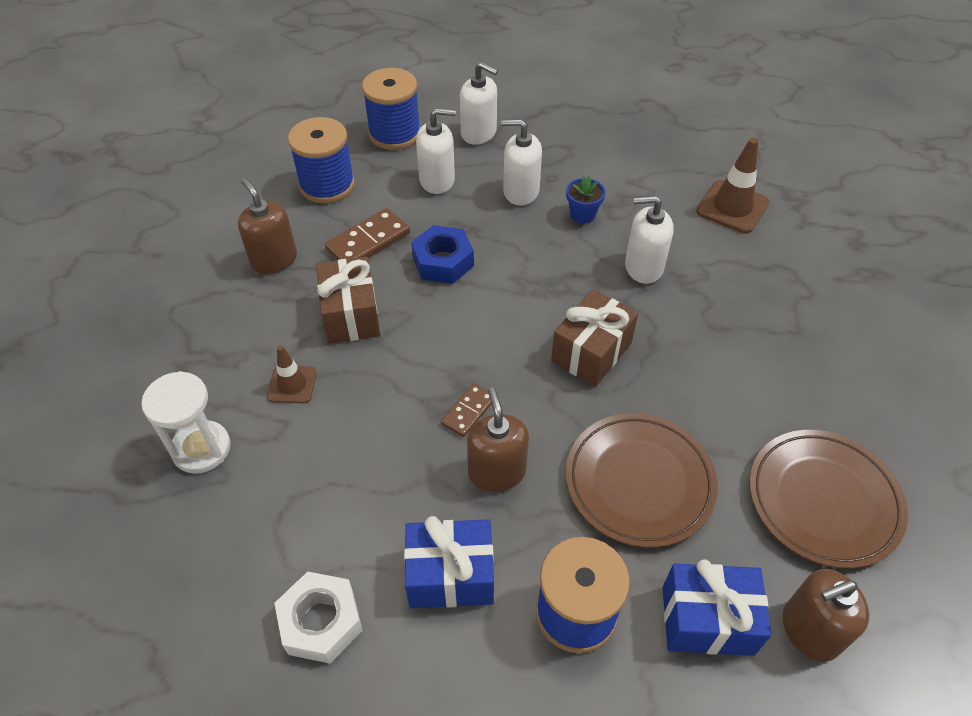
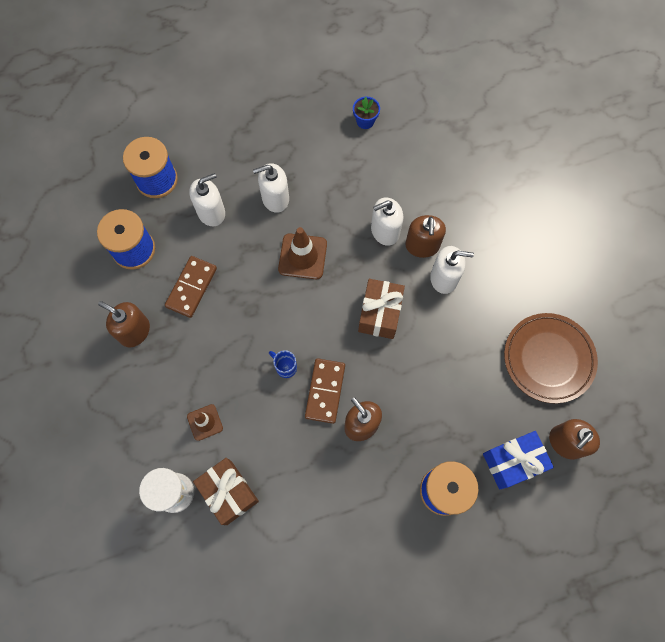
camera: 25 degrees left, 20 degrees up
(321, 622) = (309, 563): white nut -> none
(351, 315) = (213, 353): brown gift -> brown gift (229, 492)
(432, 364) = (285, 367): none -> blue mug
(443, 261) = (252, 283): blue nut -> none
(450, 575) = (366, 502): blue gift -> none
(468, 411) = (325, 391): brown domino -> brown domino, size x1.62
(479, 133) = (219, 154): white soap dispenser -> white soap dispenser (444, 278)
(582, 214) = (326, 202): blue flower pot -> blue flower pot (365, 121)
(639, 482) = (445, 393): brown plate -> none
(687, 299) = (422, 246): none -> brown soap dispenser
(732, 207) = (422, 153): brown traffic cone -> brown traffic cone (302, 256)

